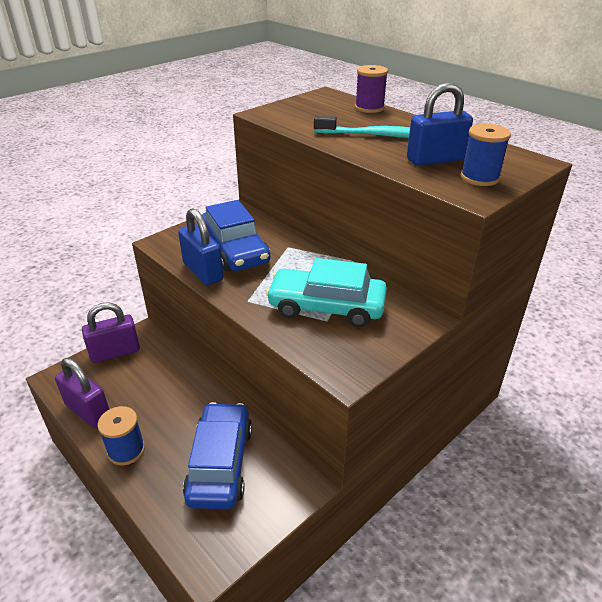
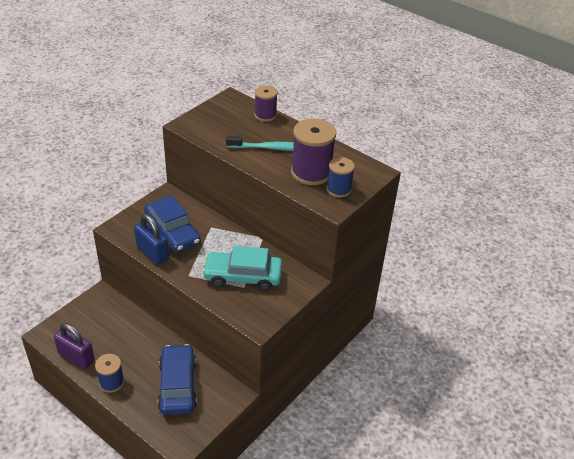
camera: 10 degrees left, 5 degrees up
(115, 352) = (84, 311): purple padlock -> none
(435, 159) = (311, 172): blue padlock -> purple spool

